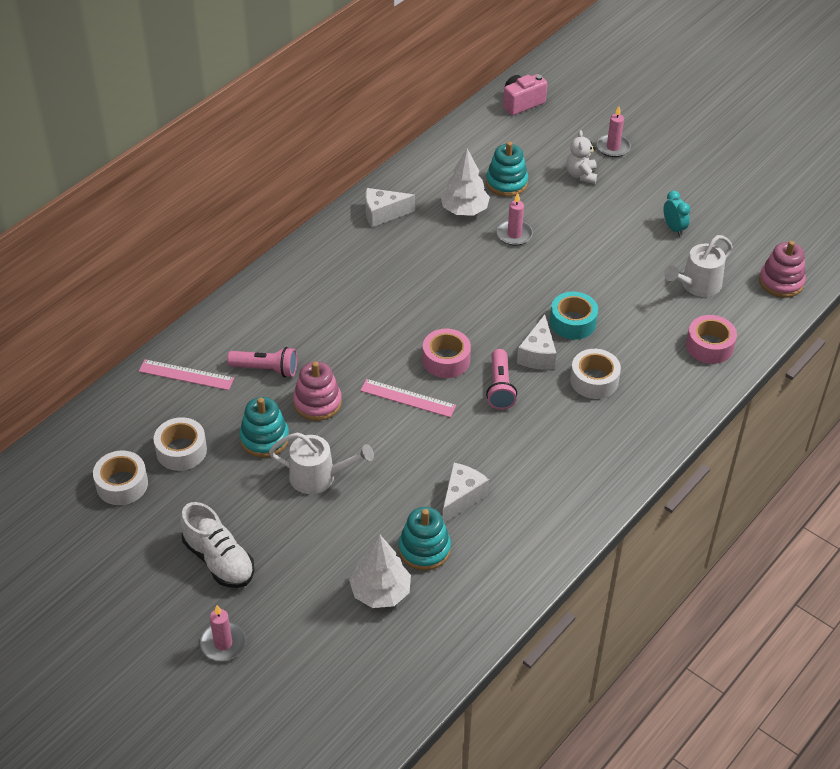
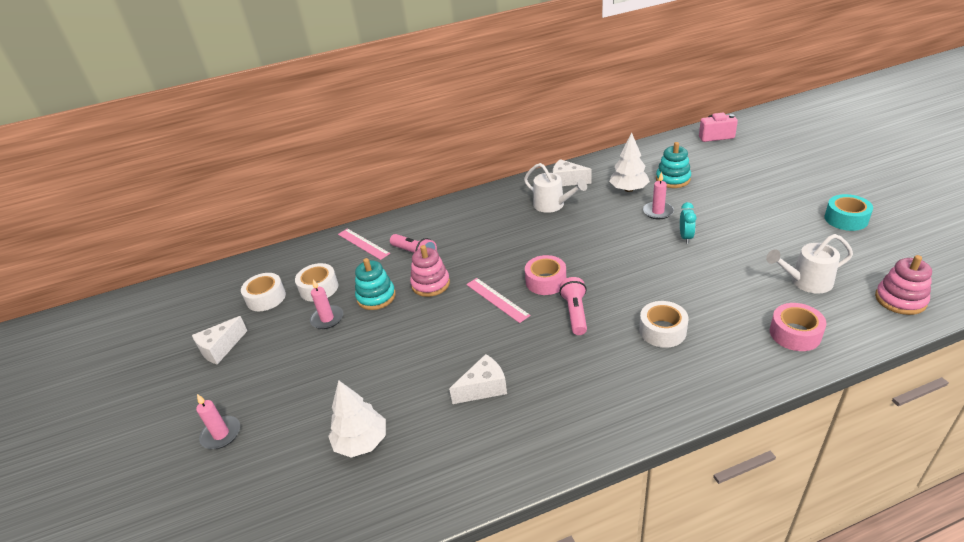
camera: 35 degrees right, 10 degrees down
(219, 560) = (275, 370): white shoe -> none
(318, 477) = (390, 334): white watering can -> white watering can (552, 205)
(424, 549) = (422, 419): turquoise stacking toy -> none
(500, 387) = (575, 313): pink flashlight -> pink flashlight turned 150 degrees clockwise
(538, 355) = (624, 297): white cheese -> white cheese (220, 348)
(573, 322) = (670, 281): turquoise tape -> turquoise tape (846, 219)
(581, 175) = (738, 185): white teddy bear -> none
(613, 147) = (776, 173): pink candle -> pink candle (327, 319)
(674, 228) = (804, 235): turquoise clock -> turquoise clock (685, 237)

